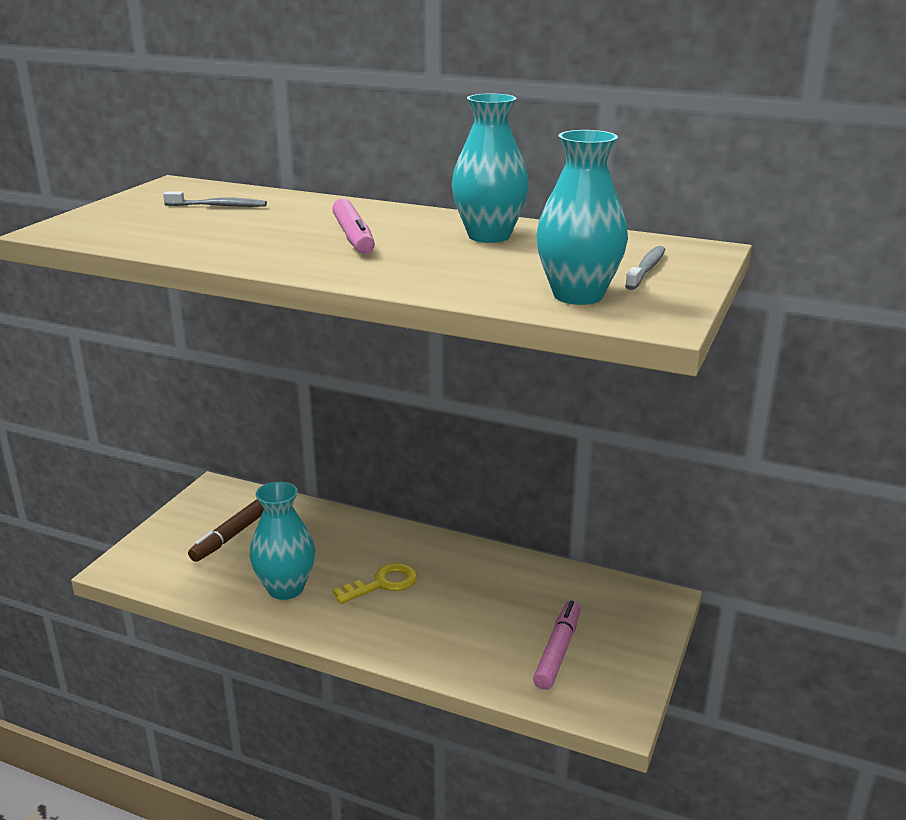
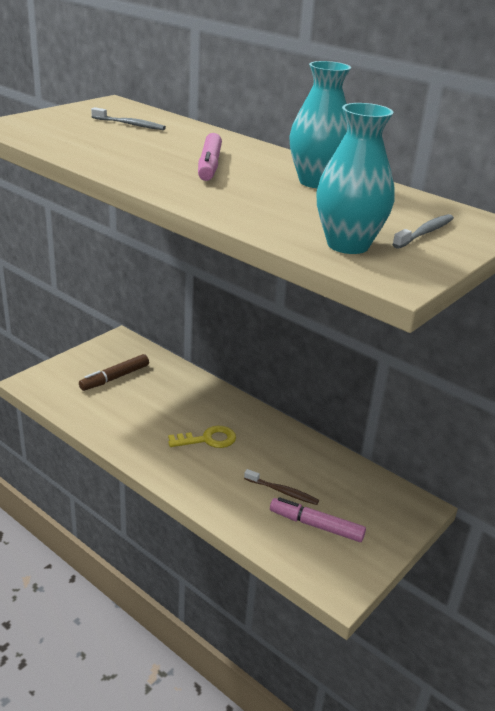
camera: 15 degrees right, 5 degrees up
(286, 588) = (136, 425): turquoise vase -> none
(500, 622) = (282, 491): none -> brown toothbrush
(557, 651) = (316, 525): pink marker -> pink marker turned 105 degrees counterclockwise

